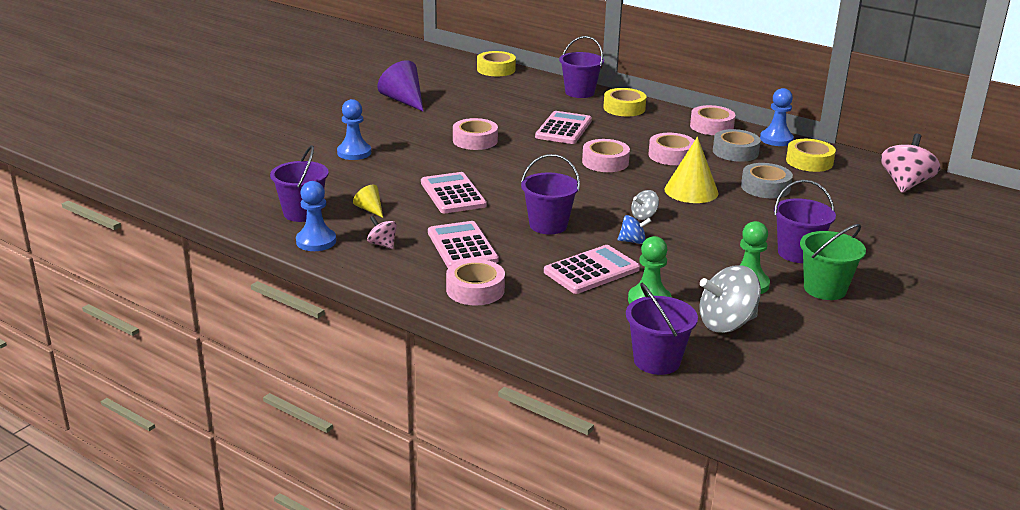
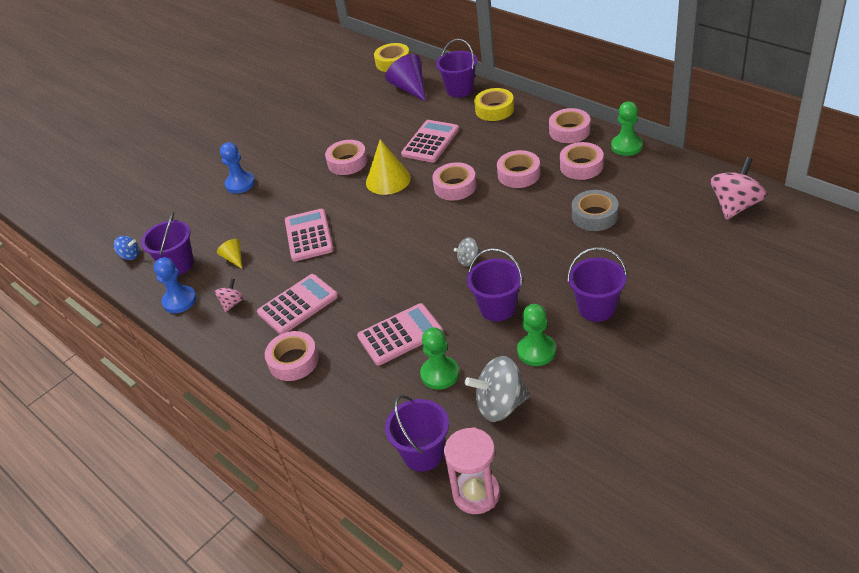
camera: 15 degrees right, 15 degrees up
(382, 244) = (232, 303): pink spinning top -> pink spinning top turned 60 degrees clockwise
(403, 101) = (300, 111): purple cone -> purple cone (410, 88)
(462, 246) = (298, 305): pink calculator -> pink calculator turned 60 degrees clockwise
(548, 225) = (379, 275): purple bucket -> purple bucket (497, 308)
(633, 241) = (448, 295): blue spinning top -> blue spinning top (130, 255)
(691, 191) = (522, 223): yellow cone -> yellow cone (388, 180)
(729, 391) = (476, 493): none -> pink hourglass
(735, 152) = (581, 166): grey tape -> pink tape
(776, 139) = (626, 146): blue pawn -> green pawn
(809, 162) = (649, 177): yellow tape -> none
(824, 289) = (607, 357): green bucket -> none

